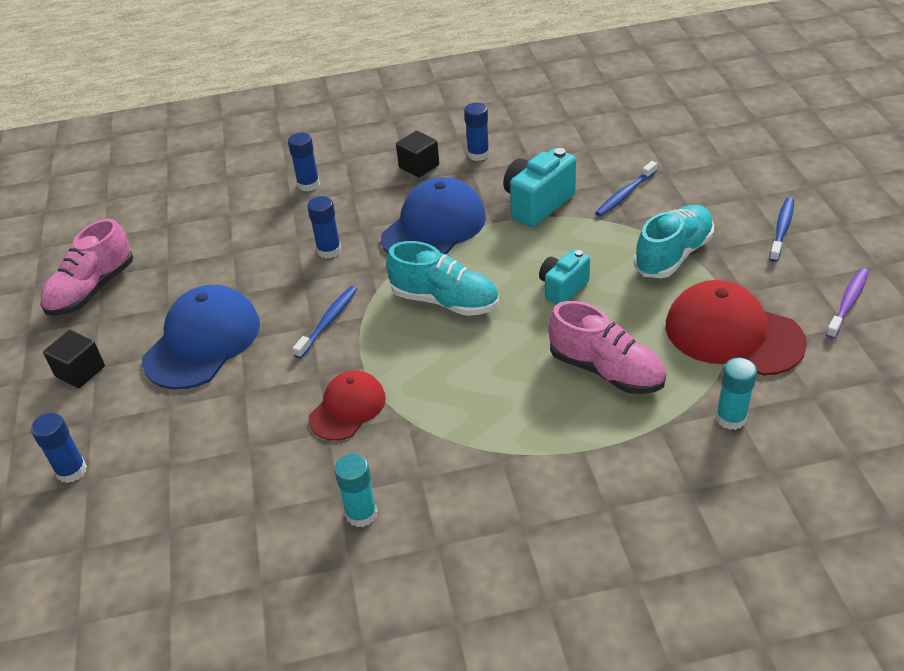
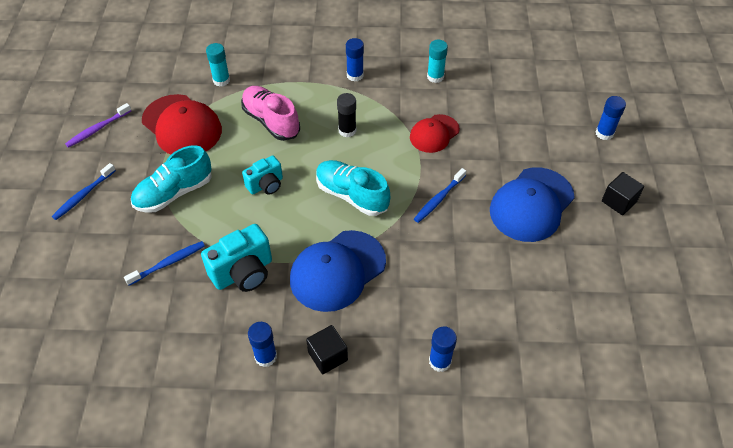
camera: 170 degrees left, 10 degrees up
(92, 289) = (631, 278): pink shoe -> none
(329, 250) = (430, 268): blue glue stick -> blue glue stick (355, 75)
(483, 383) = (347, 130): none -> black glue stick

